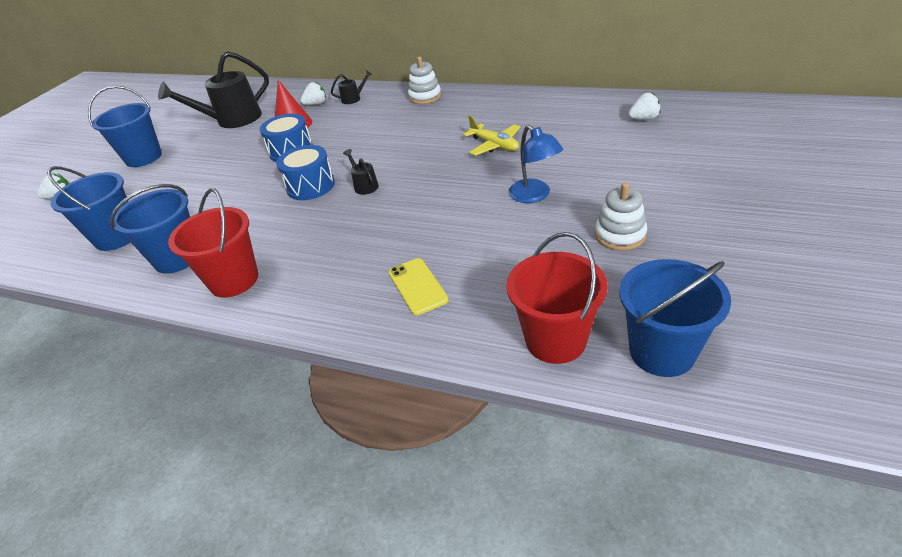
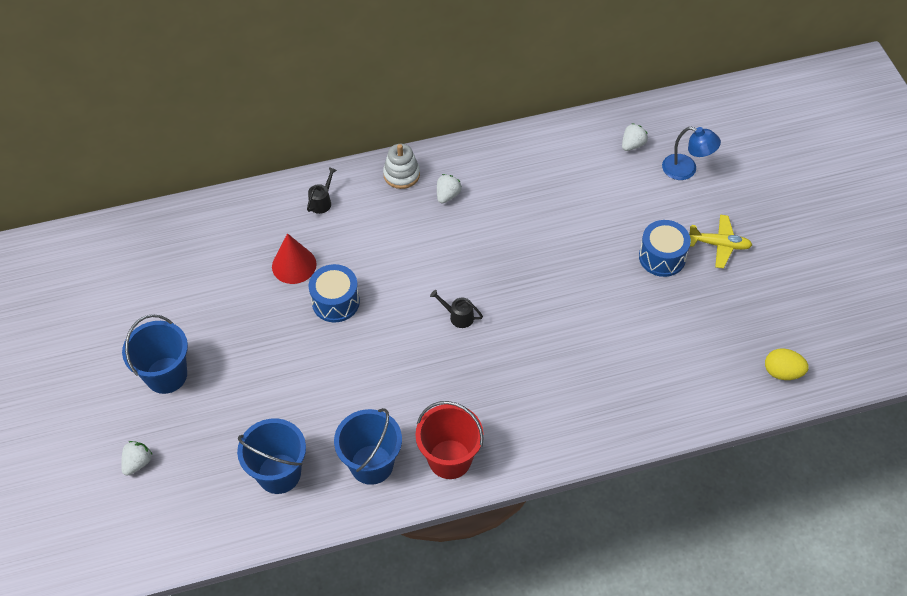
camera: 40 degrees left, 15 degrees up
(232, 120) = (207, 283): black watering can -> none
(310, 186) = (406, 337): blue drum -> blue drum (662, 257)
(316, 104) = (285, 224): white strawberry -> white strawberry (447, 195)
(417, 286) = (598, 396): yellow phone -> none
(494, 145) = (531, 223): yellow plane -> yellow plane (719, 245)
(534, 196) = (611, 271): blue lamp -> blue lamp (686, 169)
(555, 340) = (720, 394): red bucket -> none
(620, 235) = (699, 287): white stacking toy -> none
(662, 351) = (782, 372): blue bucket -> yellow egg

